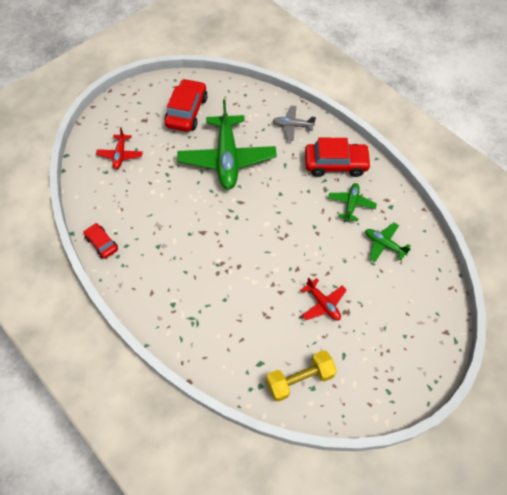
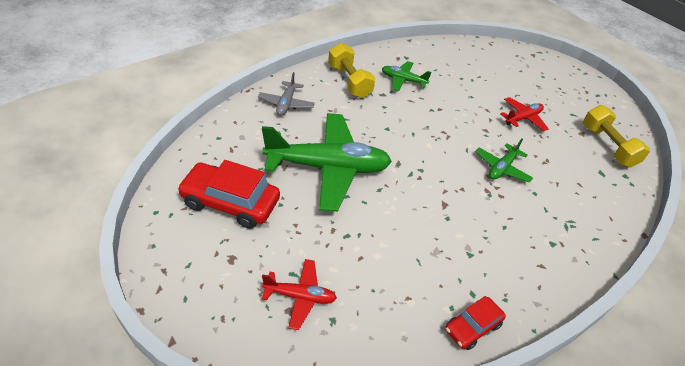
camera: 90 degrees left, 15 degrees down
(336, 164) = (349, 81): red car -> yellow dumbbell
(384, 244) = (450, 69): green plane -> green plane (502, 168)

